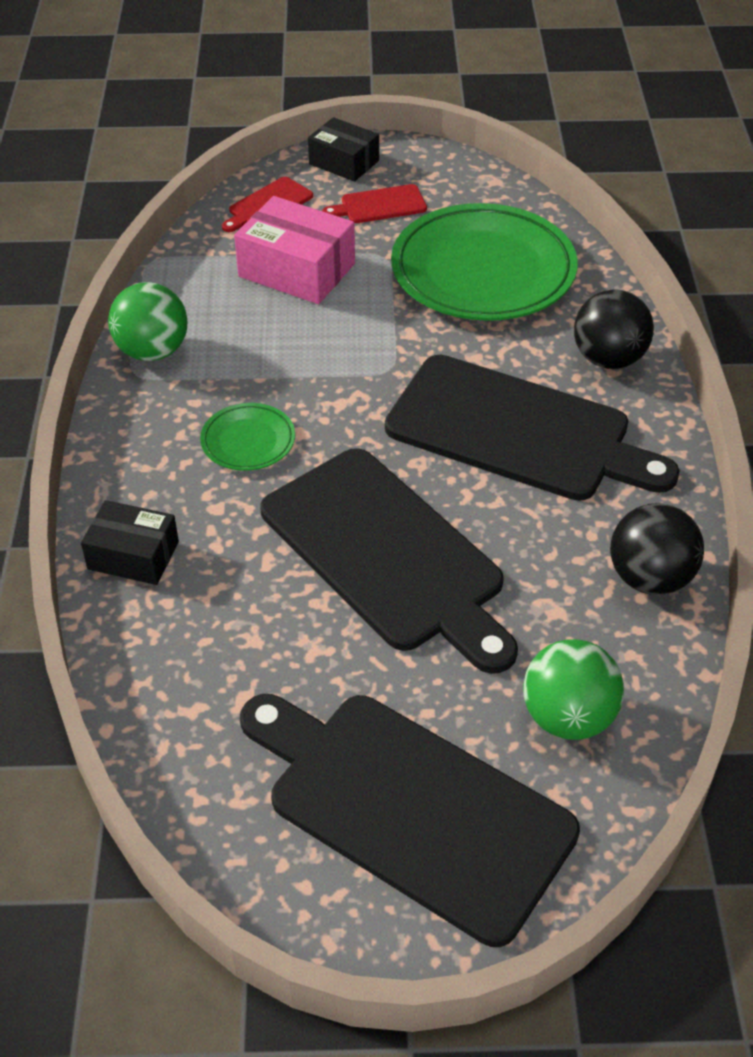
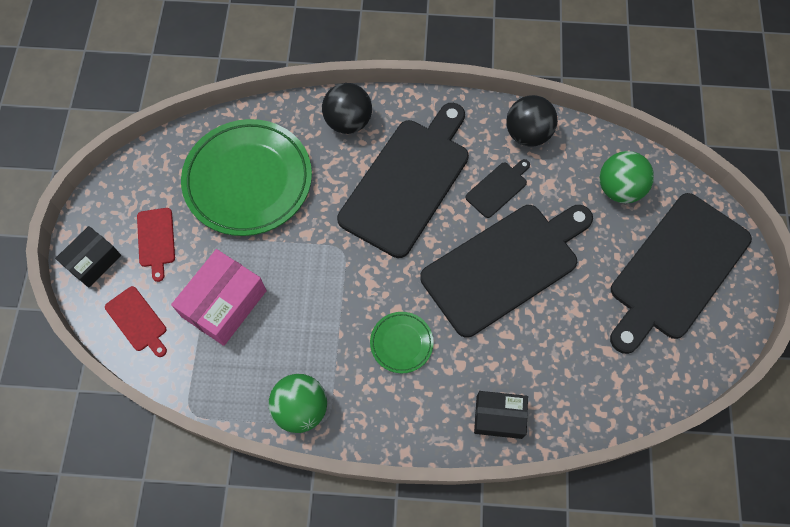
camera: 85 degrees left, 20 degrees up
(133, 555) = (499, 417): black box -> black box turned 75 degrees clockwise
(530, 541) = (498, 188): none -> black cutting board

